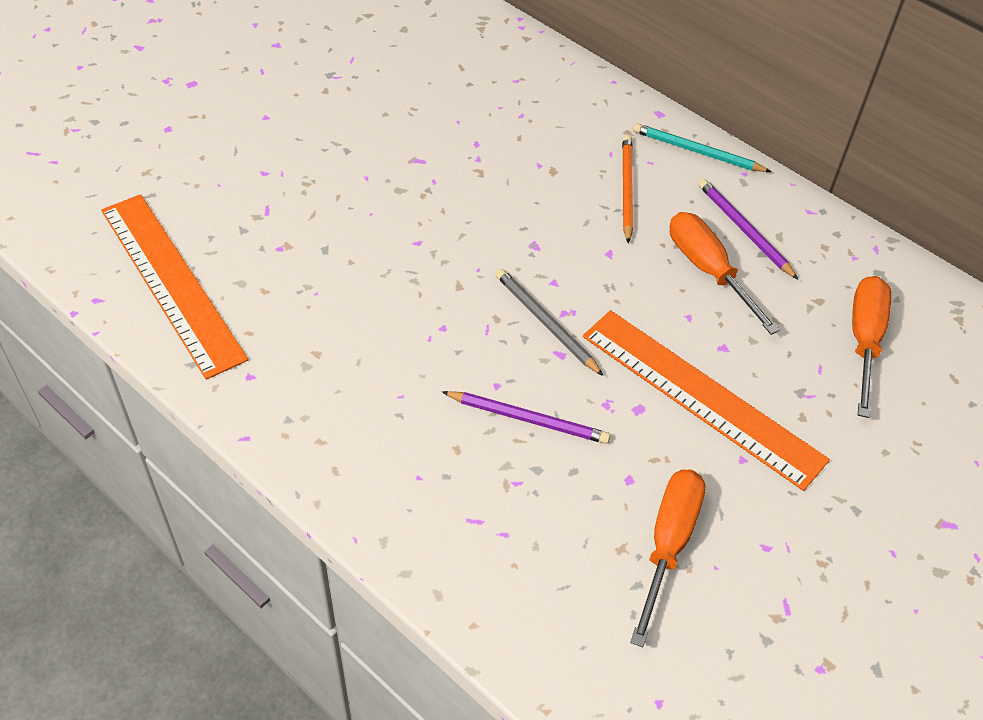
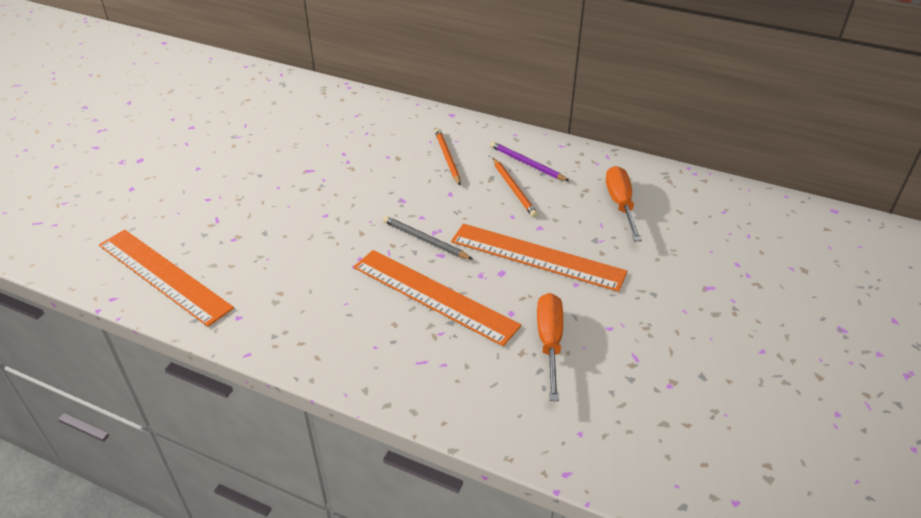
camera: 15 degrees left, 10 degrees down
(528, 419) = (434, 295): purple pencil -> orange ruler
(697, 152) = (482, 129): turquoise pencil -> none
(708, 270) = (514, 189): orange screwdriver -> orange pencil

